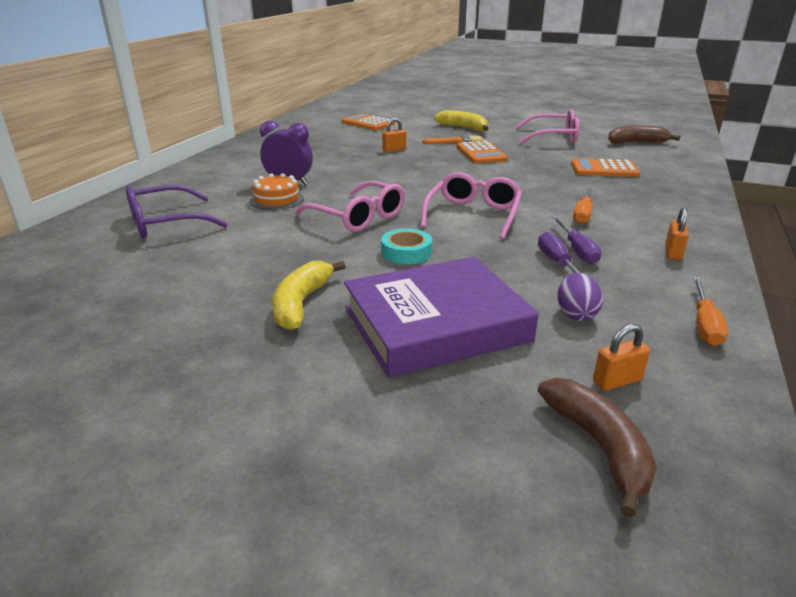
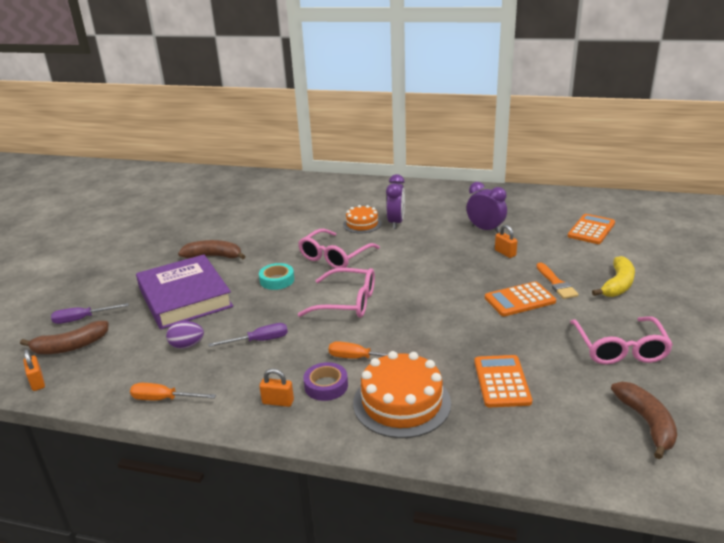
camera: 85 degrees right, 0 degrees up
(165, 223) = (316, 200): purple glasses -> none
(301, 303) = (214, 256): yellow banana -> brown banana
(339, 151) = (485, 229): none -> purple clock
(577, 250) = (281, 351): purple screwdriver -> purple screwdriver (82, 319)
(617, 381) = (116, 356): orange padlock -> orange padlock (37, 382)
(635, 229) = (326, 386): none -> purple tape
(647, 201) = (401, 402): none -> orange cake

